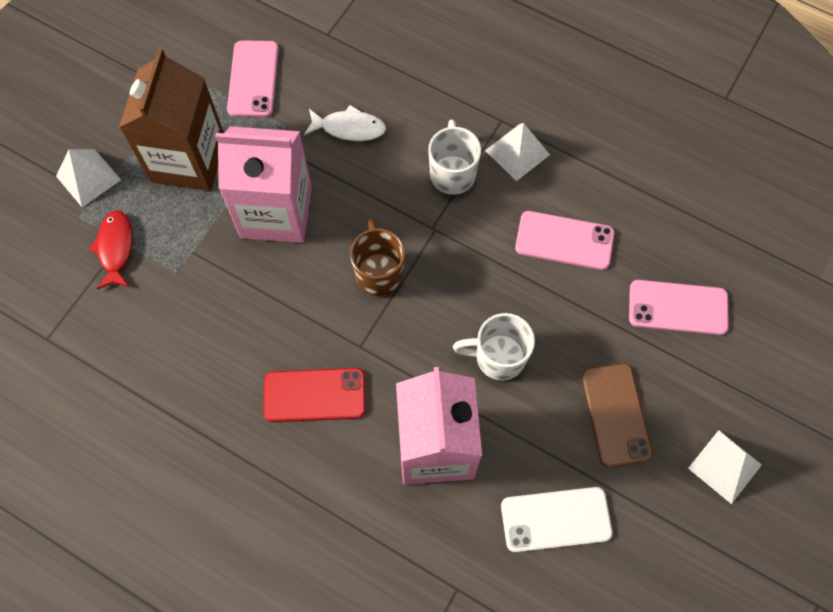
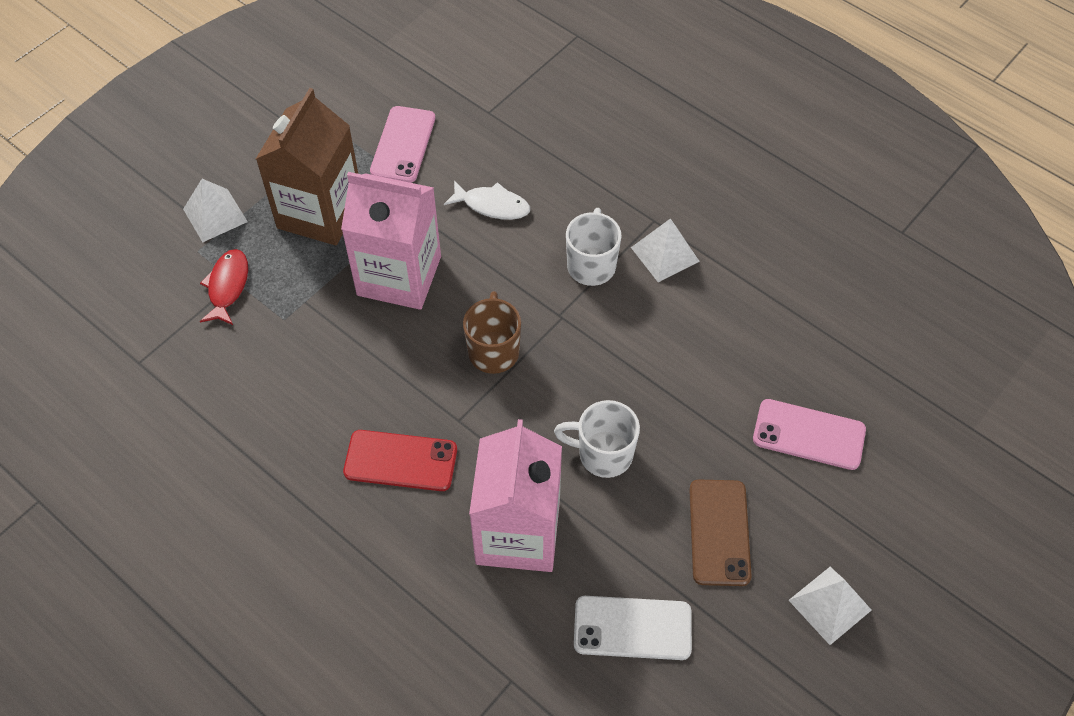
camera: 10 degrees right, 10 degrees down
(564, 240) = (698, 349): pink phone -> none

